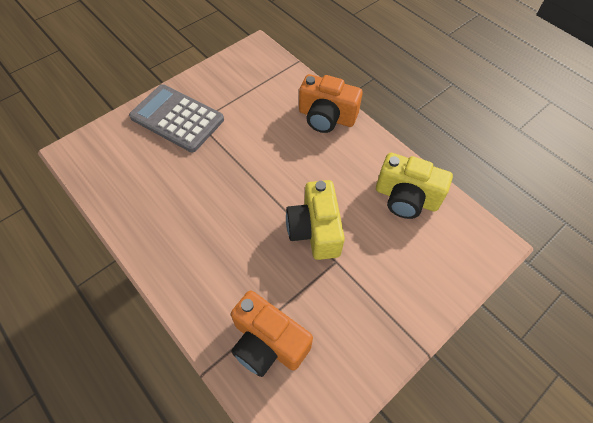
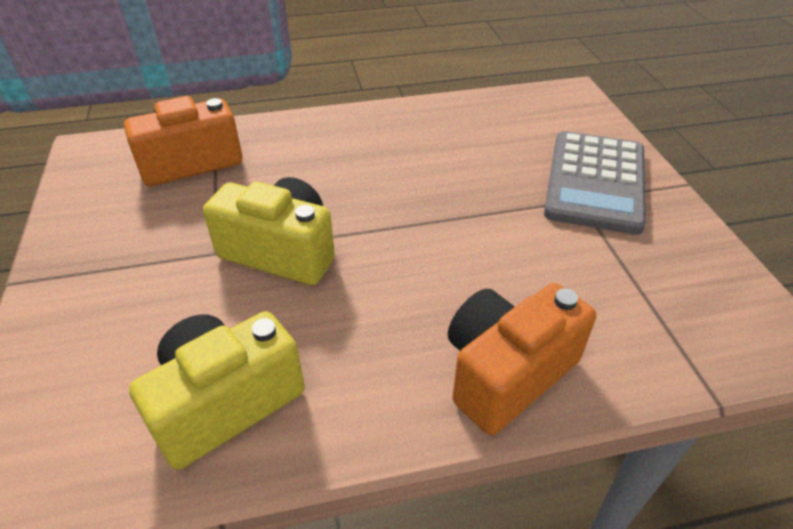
camera: 120 degrees right, 15 degrees down
(177, 118) = (595, 182): grey calculator -> grey calculator turned 135 degrees clockwise

